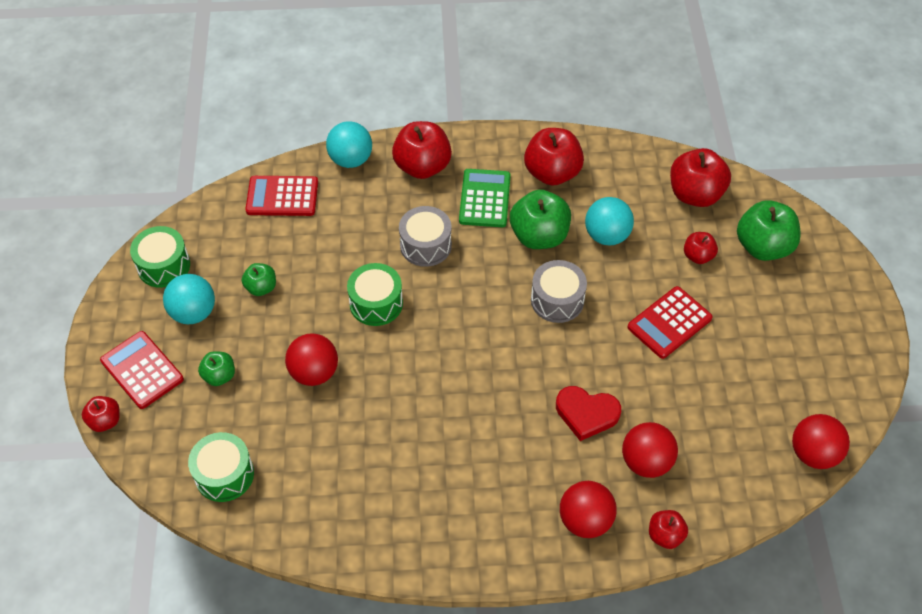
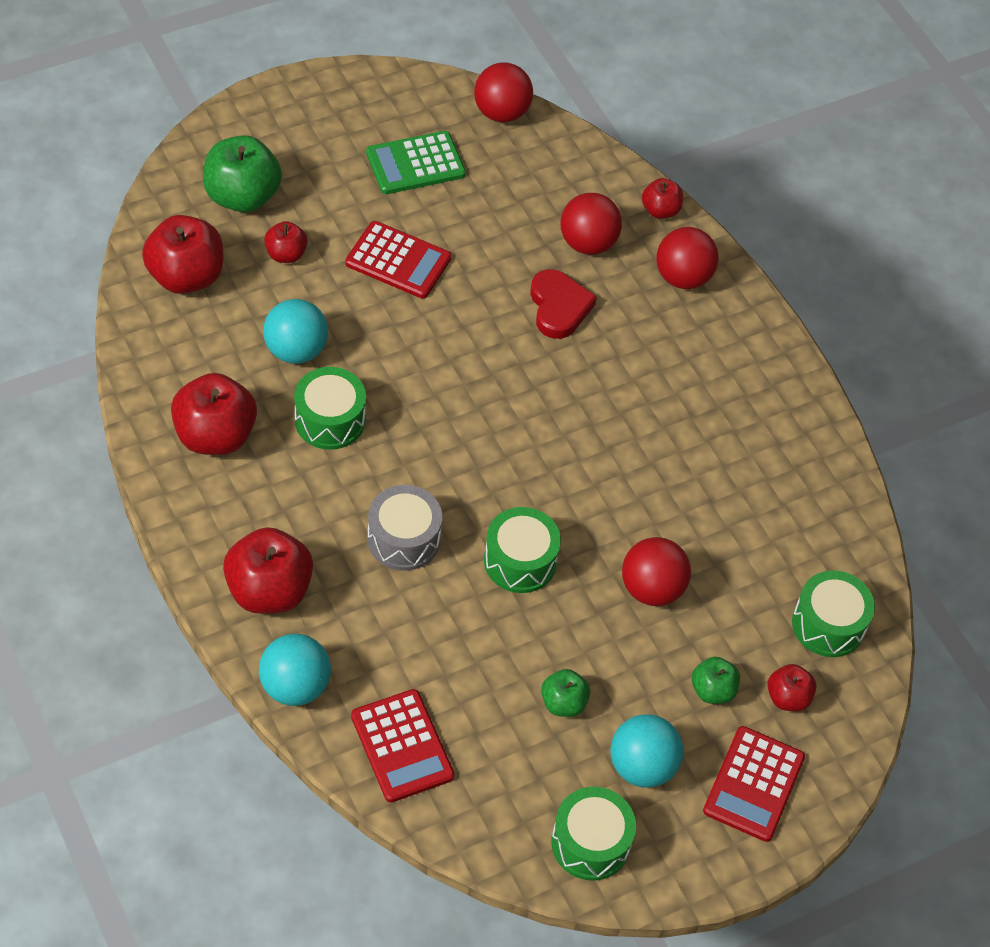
camera: 120 degrees left, 0 degrees up
(105, 421) = (841, 789): red apple -> red apple (787, 697)
(484, 198) = (294, 498): green calculator -> green calculator (415, 164)
(539, 236) = (330, 420): green apple -> green drum
(557, 300) = (420, 374): grey drum -> none

